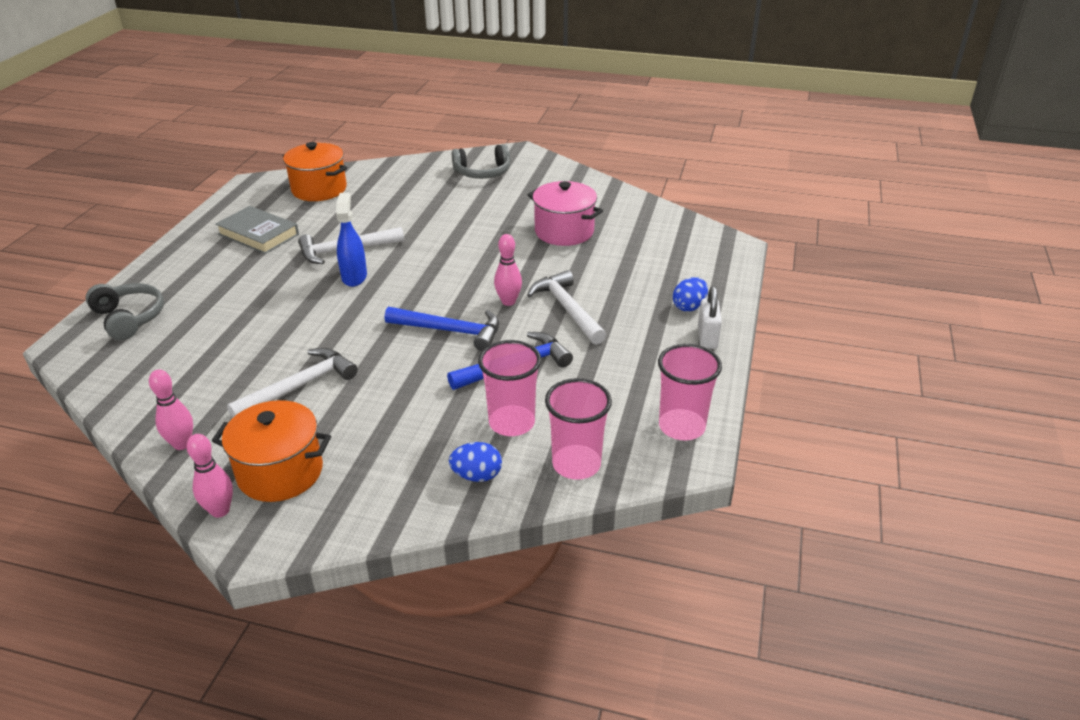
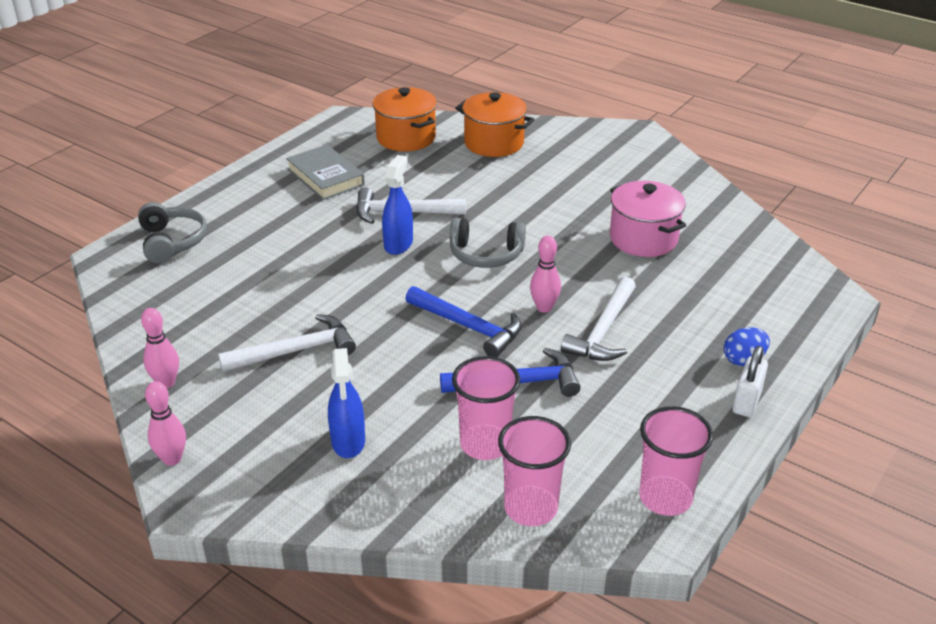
camera: 20 degrees right, 0 degrees up
(280, 472) = (240, 436): orange pot -> orange pot (494, 143)
(387, 452) = (348, 442): none -> blue spray bottle
(477, 476) = (424, 492): blue egg -> none
(483, 172) = (586, 150): grey headphones -> grey headphones (486, 254)
(567, 309) = (603, 331): white hammer -> white hammer turned 150 degrees counterclockwise

